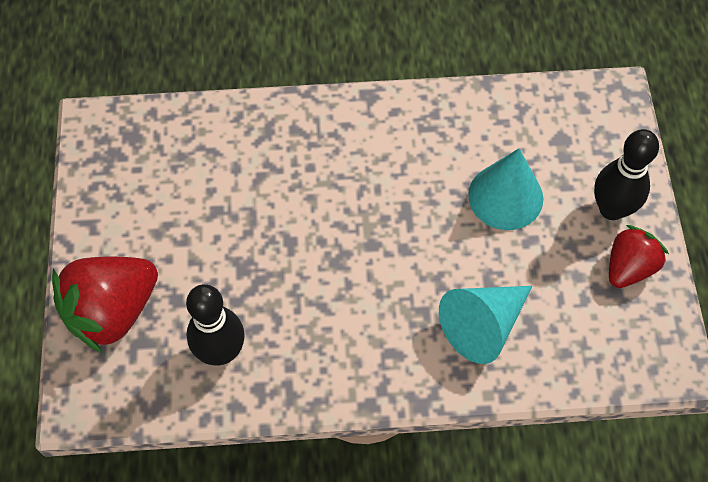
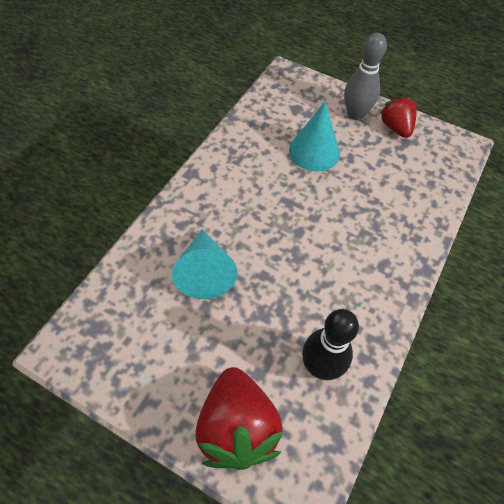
camera: 60 degrees left, 5 degrees down
(483, 325) = (392, 209): turquoise cone -> turquoise cone (205, 272)
(611, 209) = (355, 114): black bowling pin -> grey bowling pin

